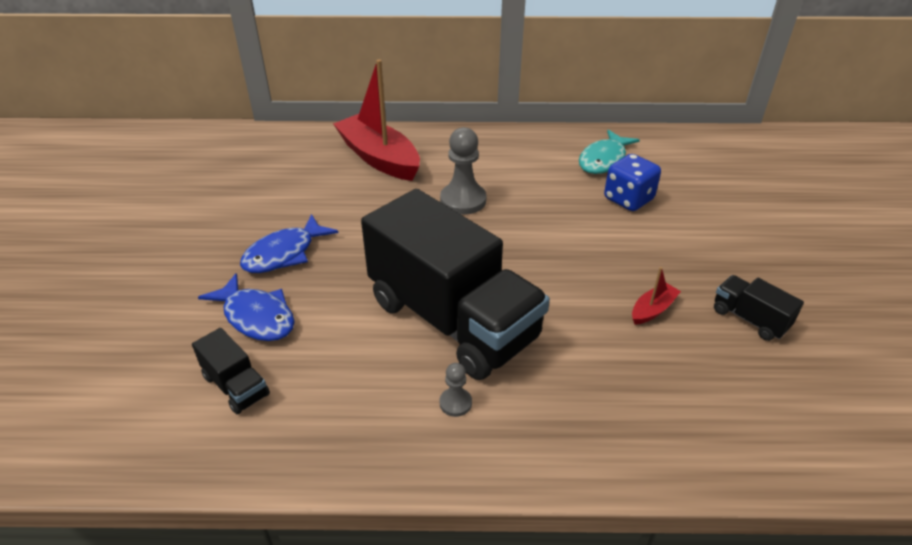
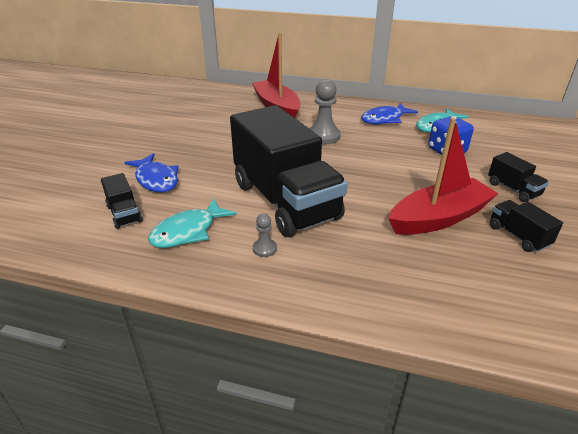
camera: 15 degrees right, 5 degrees down
(284, 253) = (190, 149): blue fish -> blue fish (384, 119)
(341, 397) = (188, 231): none -> turquoise fish
(652, 309) = (439, 218): red boat -> red boat, size x2.32
(724, 249) = (513, 189): none -> black truck

